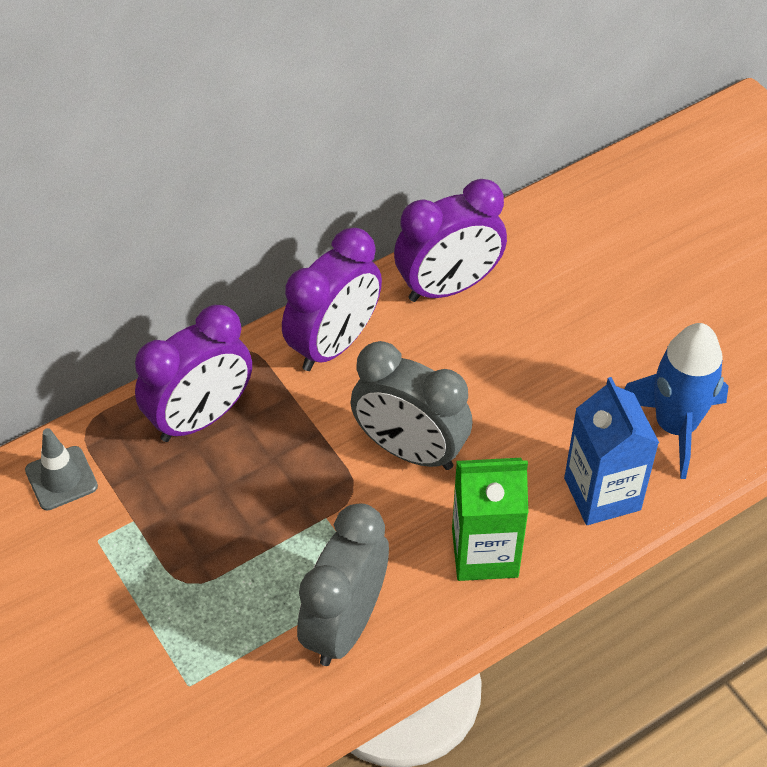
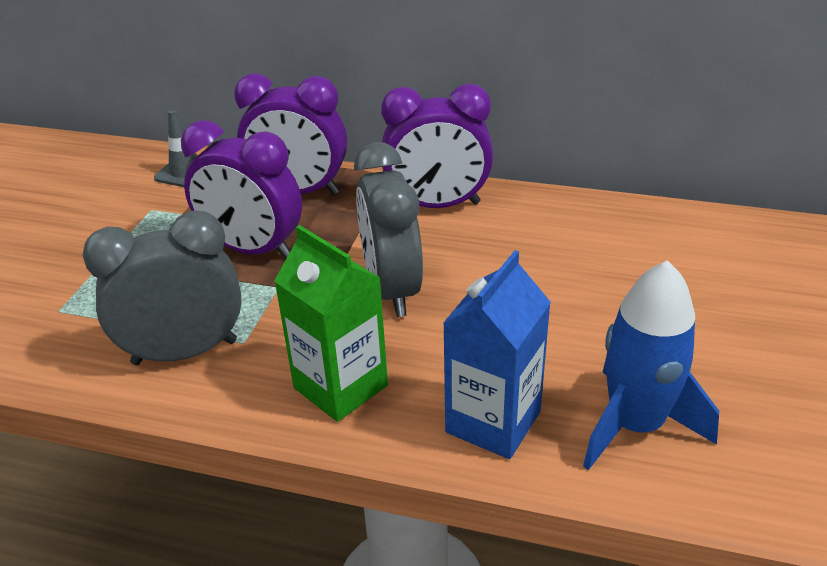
camera: 50 degrees right, 15 degrees down
(448, 287) = (568, 221): purple clock -> purple clock (253, 250)

